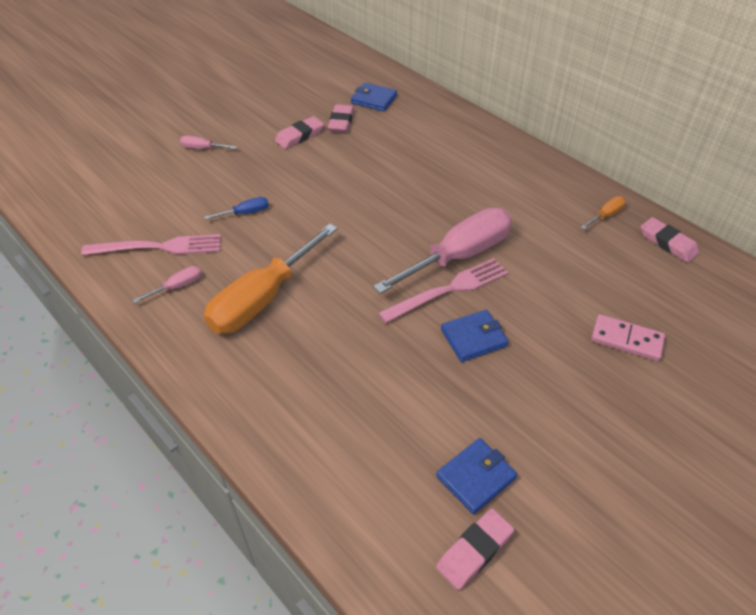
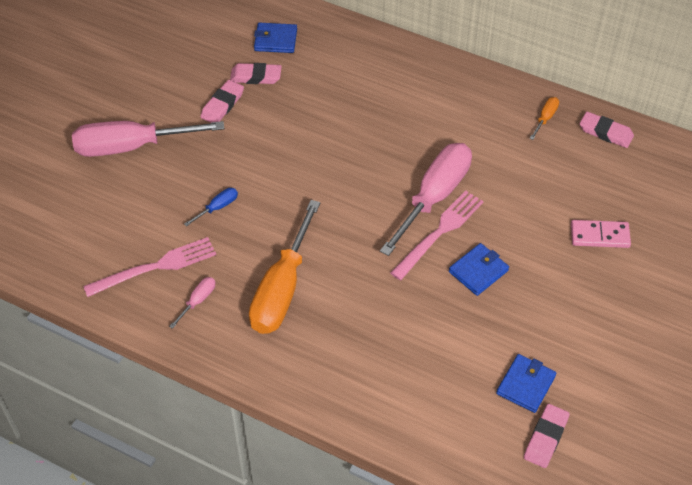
camera: 20 degrees left, 5 degrees up
(202, 148) = (131, 146): pink screwdriver -> pink screwdriver, size x2.43
(341, 121) = (256, 76): pink eraser -> pink eraser turned 75 degrees counterclockwise

